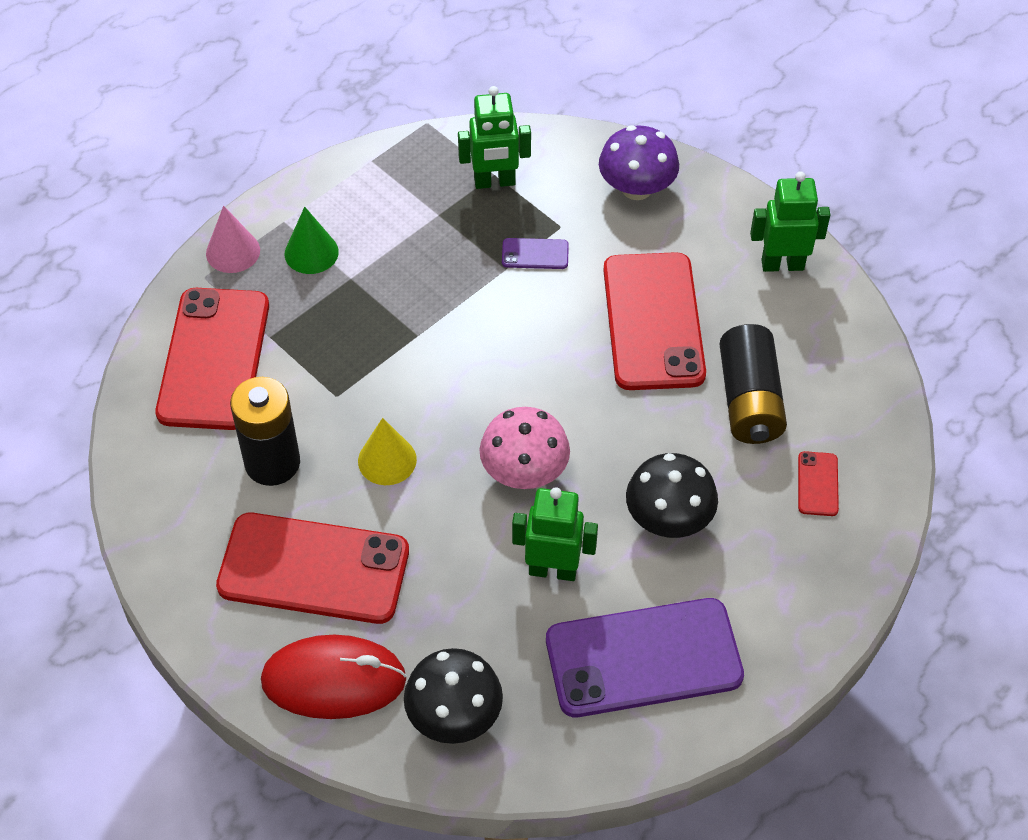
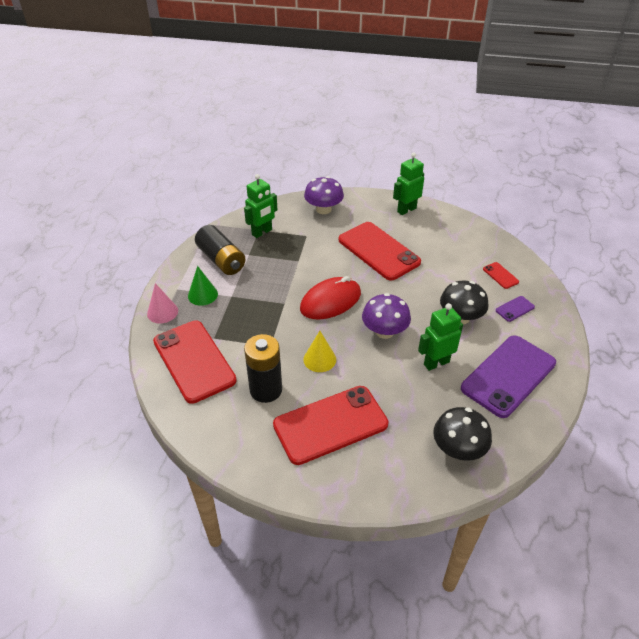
camera: 35 degrees left, 10 degrees down
(334, 680) = (389, 469): red mouse -> red mouse (330, 301)
(524, 472) = (384, 331): pink mushroom -> purple mushroom
(535, 254) = (305, 250): purple phone -> purple phone (514, 309)
(749, 400) = (444, 260): black battery -> black battery (221, 260)

